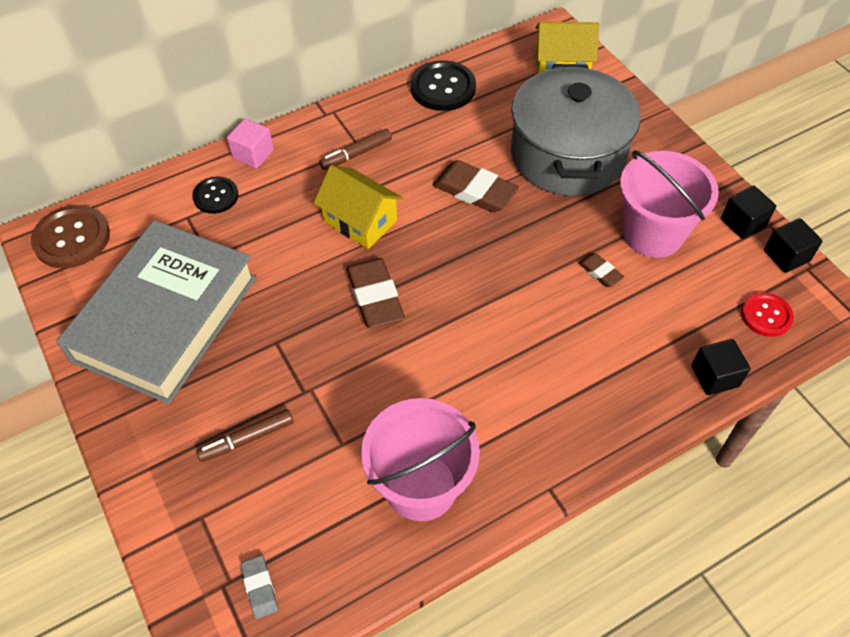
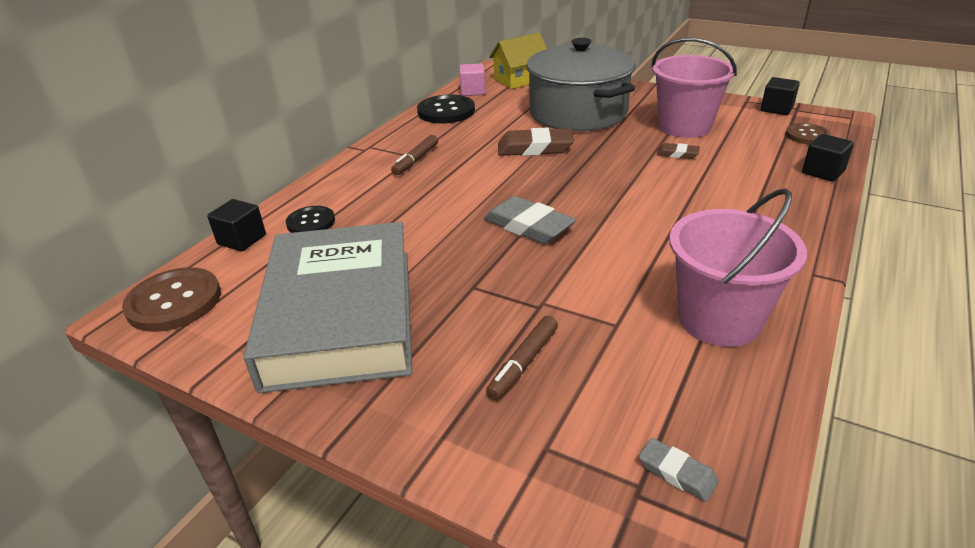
camera: 30 degrees left, 20 degrees down
(253, 154) = (322, 188): pink cube -> pink cube (473, 91)
(360, 221) = (463, 191): yellow house -> none
(375, 296) = (528, 226): brown eraser -> grey eraser
(743, 223) = (730, 105): black cube -> black cube (242, 240)
(766, 315) = (807, 135): red button -> brown button

